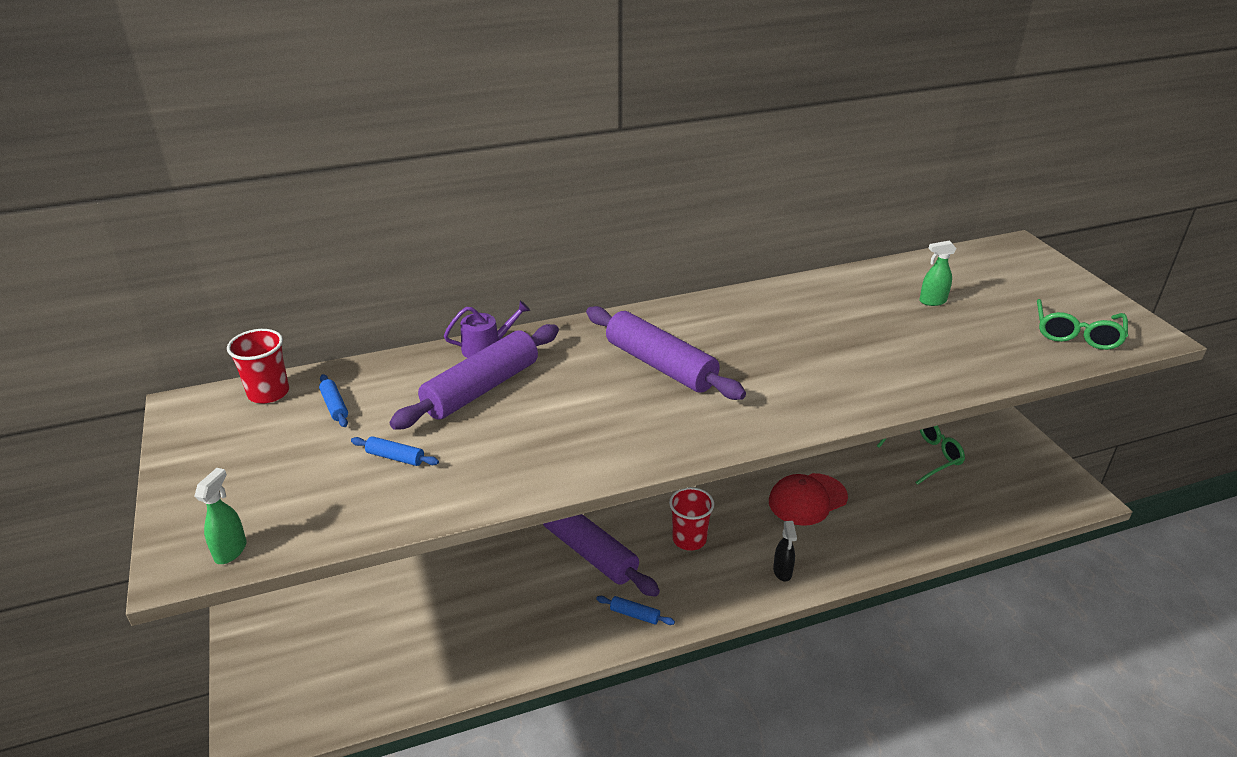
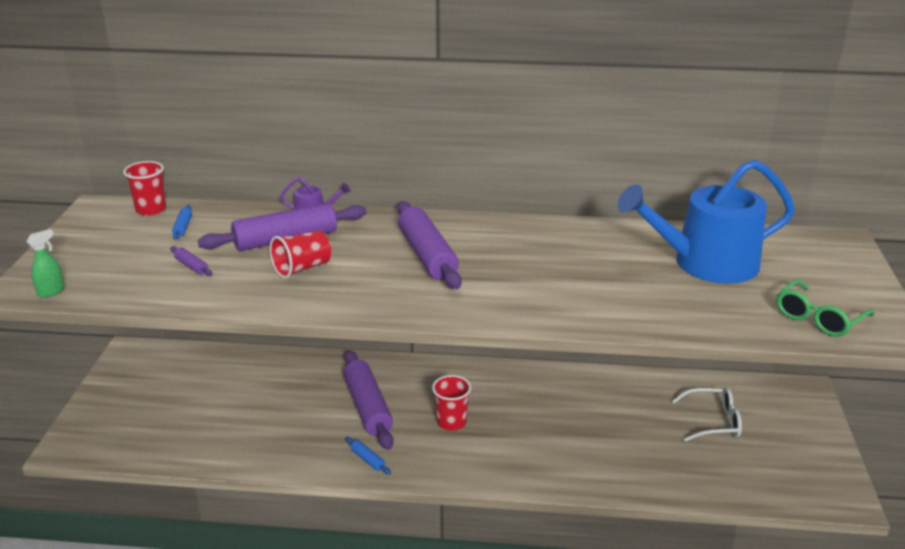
camera: 25 degrees right, 5 degrees down
(395, 457) = (191, 266): blue rolling pin -> purple rolling pin
(535, 421) = (302, 268): none -> red cup
(782, 572) = (508, 468): black spray bottle -> none
(807, 499) = (574, 423): red cap -> none
(925, 455) = (713, 421): green glasses -> white glasses
(932, 301) = (706, 263): green spray bottle -> blue watering can

